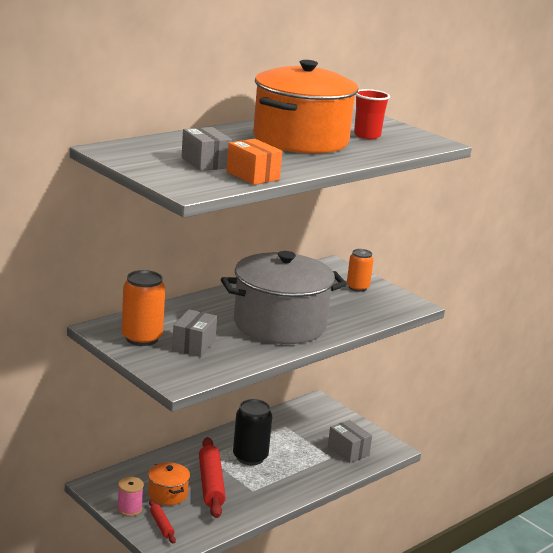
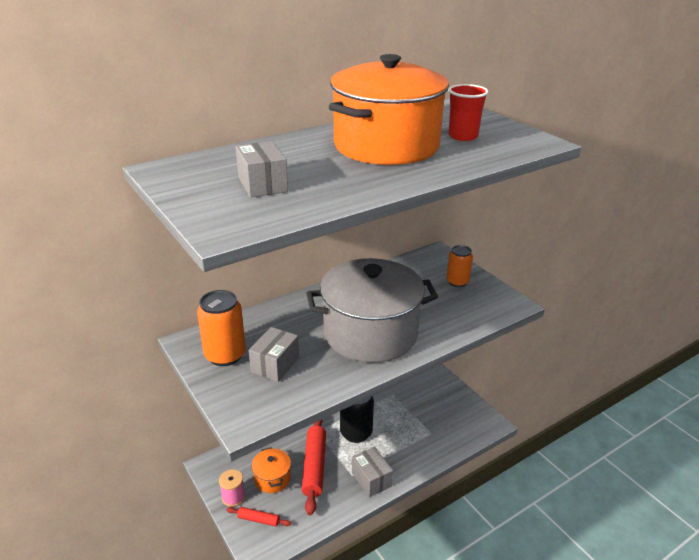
camera: 10 degrees right, 10 degrees up
(161, 525) = (258, 519): red rolling pin -> red rolling pin turned 60 degrees counterclockwise
(252, 176) = (310, 203): orange box -> none
(348, 451) = (448, 426): grey box -> grey box (371, 479)

